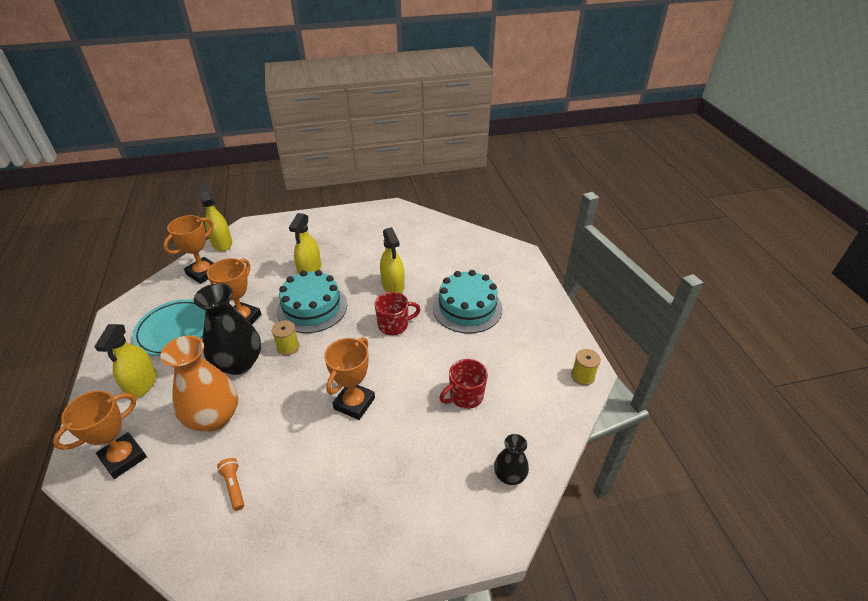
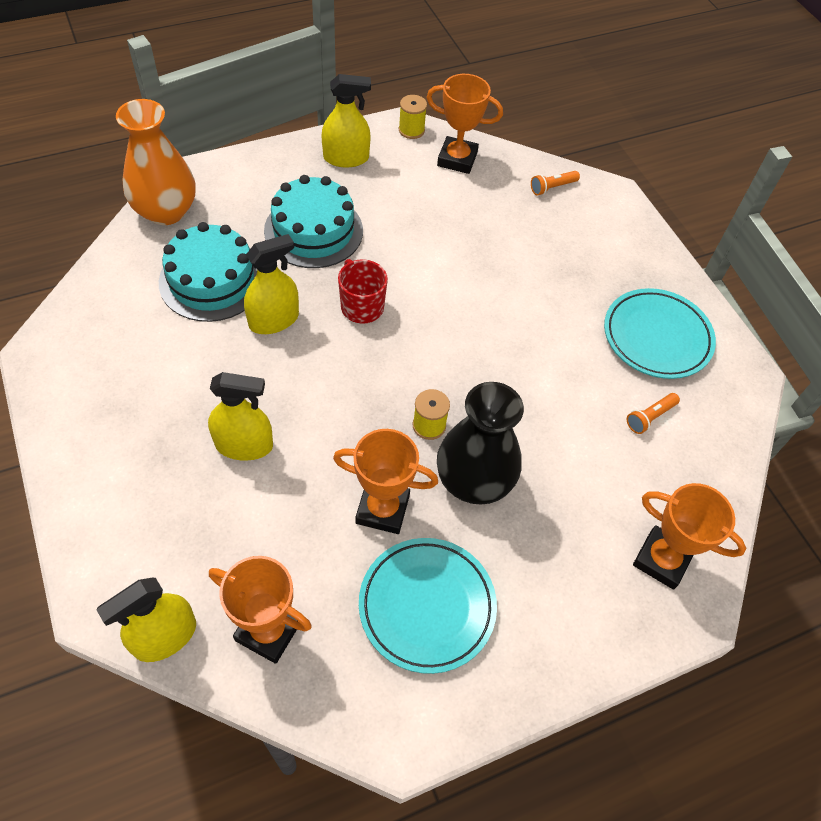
camera: 105 degrees left, 15 degrees up
(142, 384) = (546, 602): yellow spray bottle -> yellow spray bottle (346, 158)
(214, 417) = (571, 475): orange vase -> orange vase (166, 211)
(309, 519) = (657, 337): none -> turquoise plate
(312, 308) = (340, 416): turquoise cake -> turquoise cake (212, 280)
(354, 403) = (504, 326): orange trophy -> orange trophy (457, 159)
(465, 396) = (465, 225): red mug -> none
(509, 475) = (552, 187): black vase -> orange flashlight

